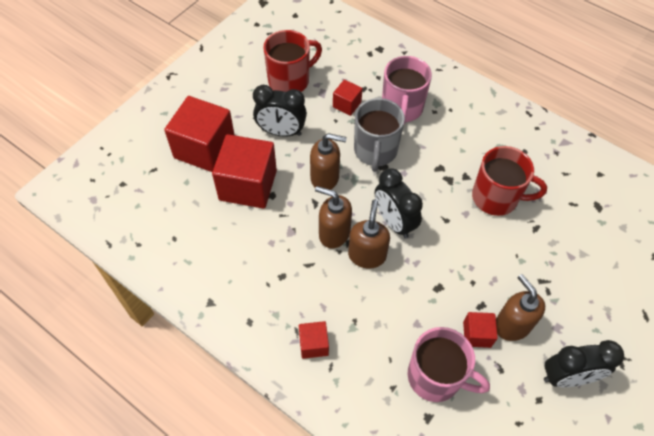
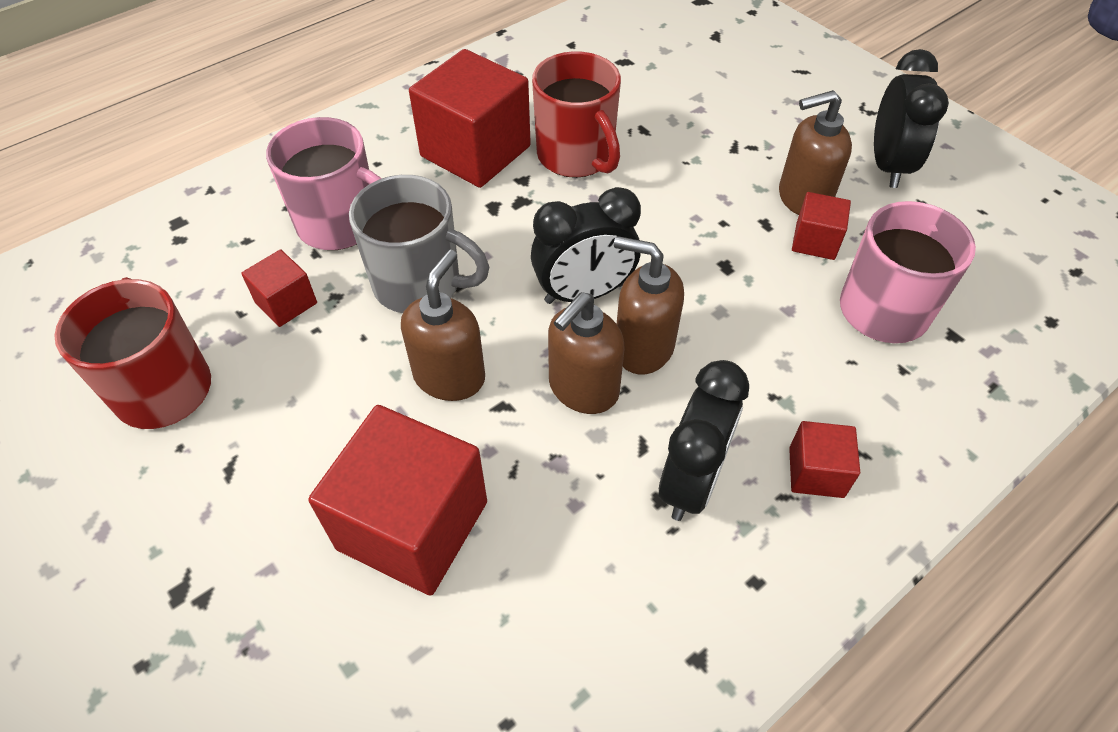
camera: 75 degrees left, 5 degrees down
(204, 148) = (266, 607): red cube -> red cube (475, 151)
(281, 132) = (297, 432): black clock -> black clock (691, 481)
(496, 198) = (576, 156): red mug -> red mug turned 120 degrees clockwise

